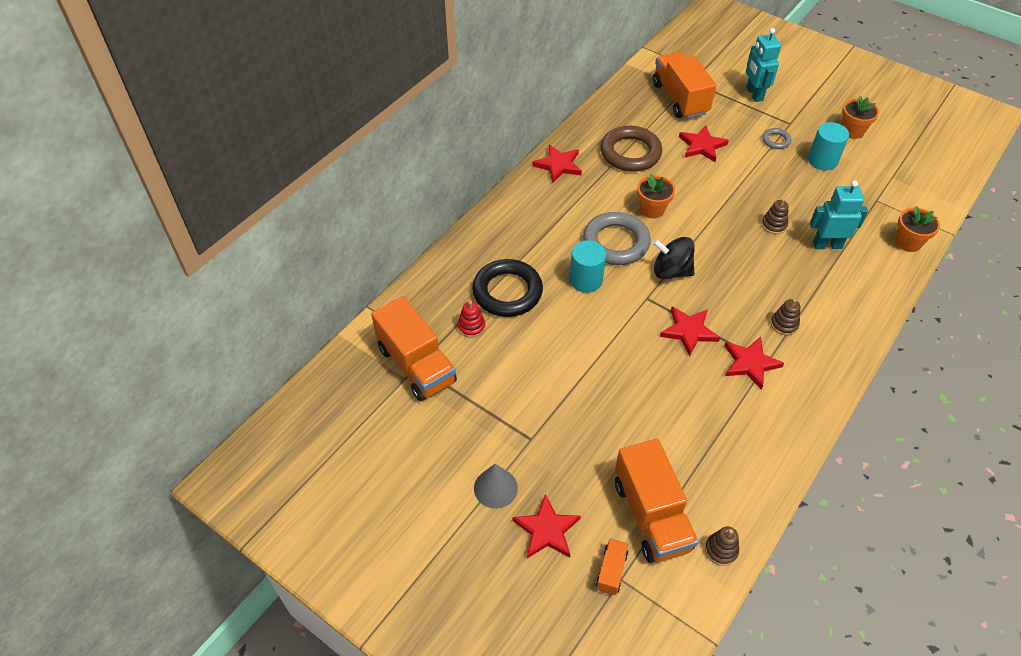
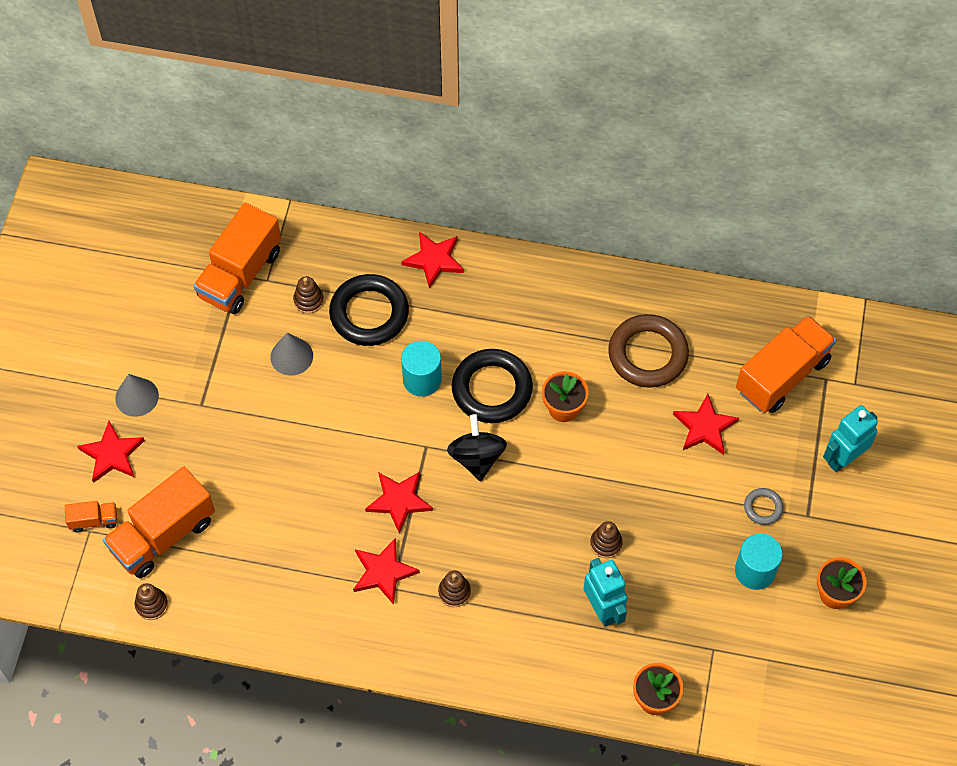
camera: 65 degrees right, 10 degrees up
(471, 326) = (308, 300): red stacking toy -> brown stacking toy
(518, 356) = (291, 356): none -> grey cone
(558, 165) = (585, 288): red star -> red star (434, 260)
(616, 242) = (492, 389): grey ring -> black ring

